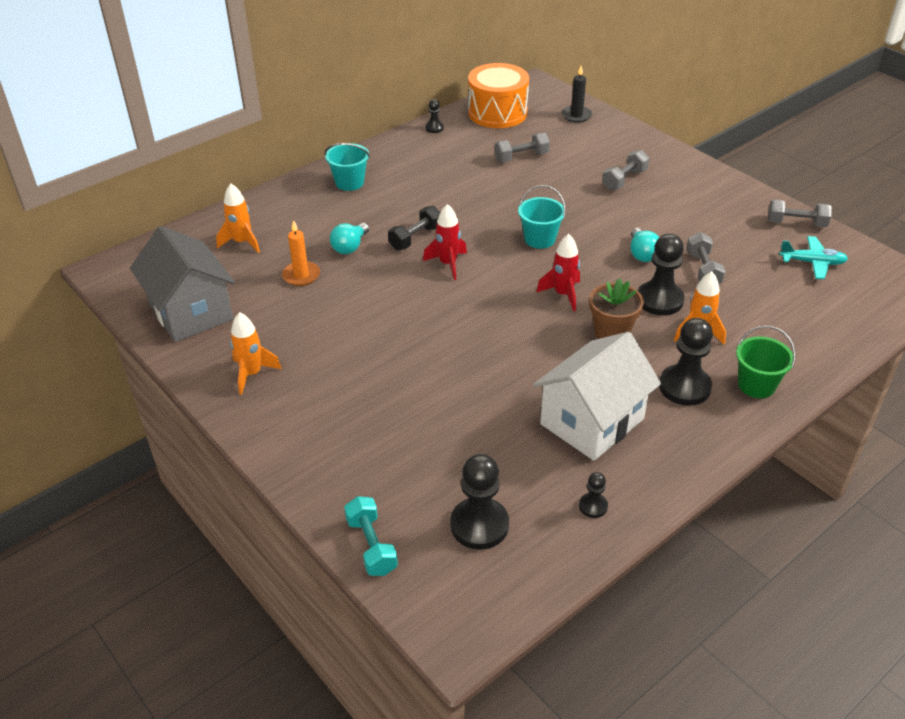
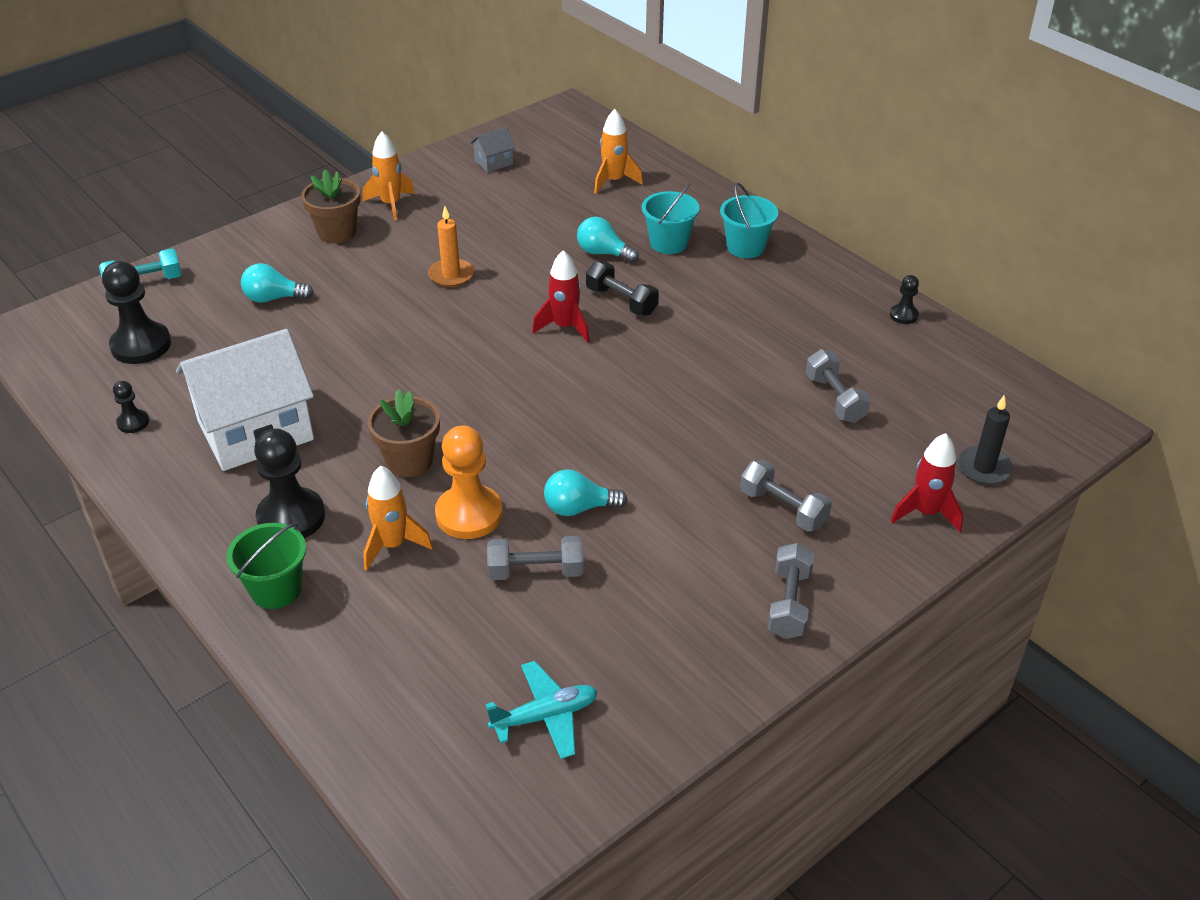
camera: 90 degrees right, 0 degrees up
(191, 312) = (494, 162): grey house -> grey house, size x0.41
(296, 406) = (337, 232): none -> brown flower pot
(301, 275) = (549, 223): orange candle -> orange candle (451, 275)
(404, 437) = (274, 298): none -> turquoise light bulb
(497, 113) = (968, 378): orange drum -> none
(539, 239) = (617, 407): turquoise bucket -> turquoise bucket (668, 243)
(563, 294) = (492, 422): red rocket -> red rocket (926, 513)
(592, 421) = (255, 431): white house -> white house turned 75 degrees counterclockwise
(659, 300) = (469, 514): black pawn -> orange pawn
(796, 223) = (663, 719): grey dumbbell -> grey dumbbell (789, 603)
(812, 263) = (545, 716): turquoise plane -> turquoise plane turned 120 degrees counterclockwise

